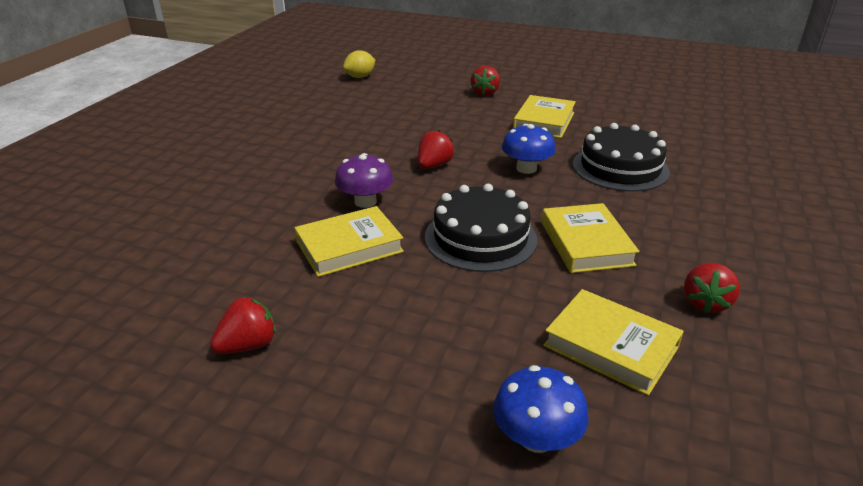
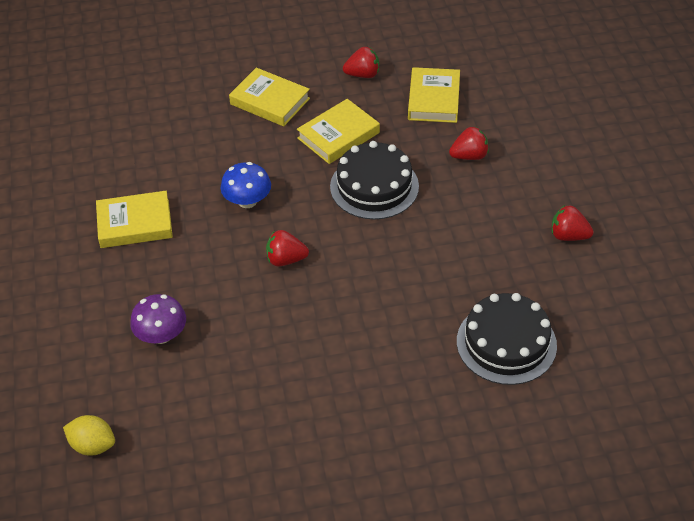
camera: 120 degrees left, 15 degrees up
(349, 246) = (442, 247): yellow book -> yellow book (270, 101)
(365, 201) = (378, 271): purple mushroom -> purple mushroom (161, 335)
(485, 93) = (81, 298): red strawberry -> red strawberry (469, 156)
(536, 438) = (519, 105): blue mushroom -> none
(620, 168) = (205, 149): black cake -> black cake (506, 343)

